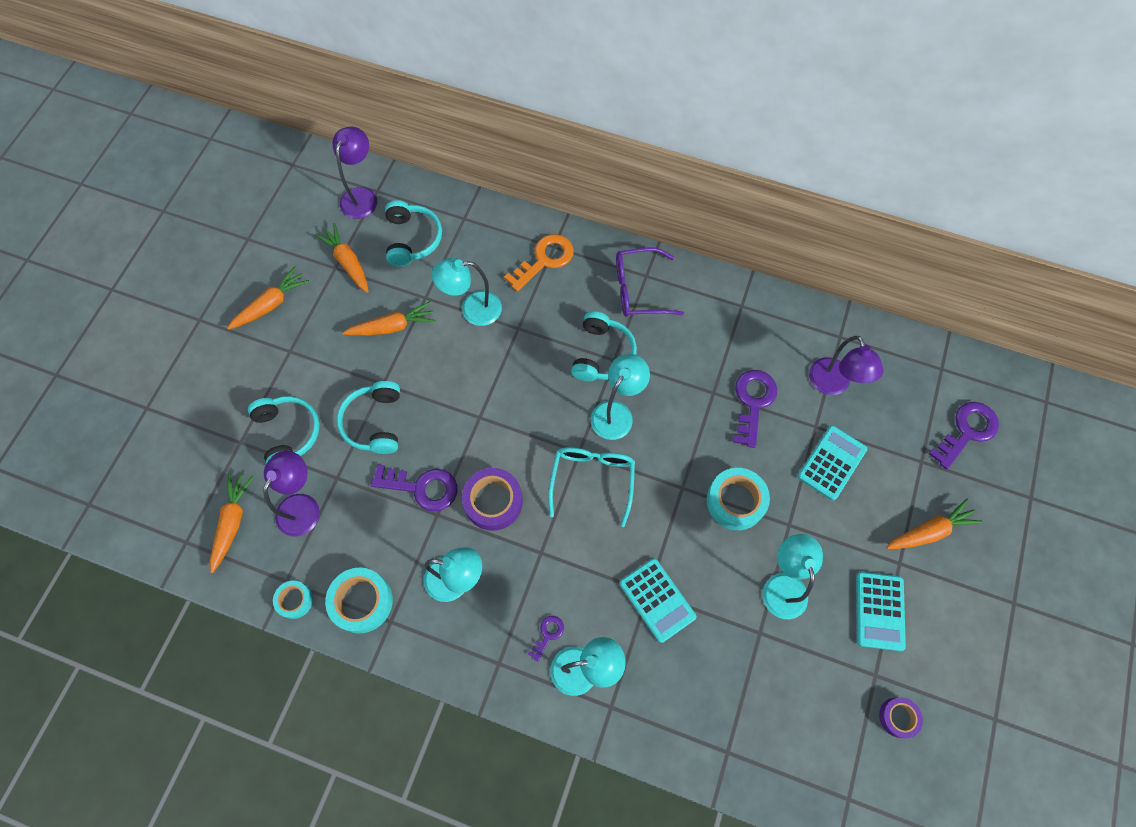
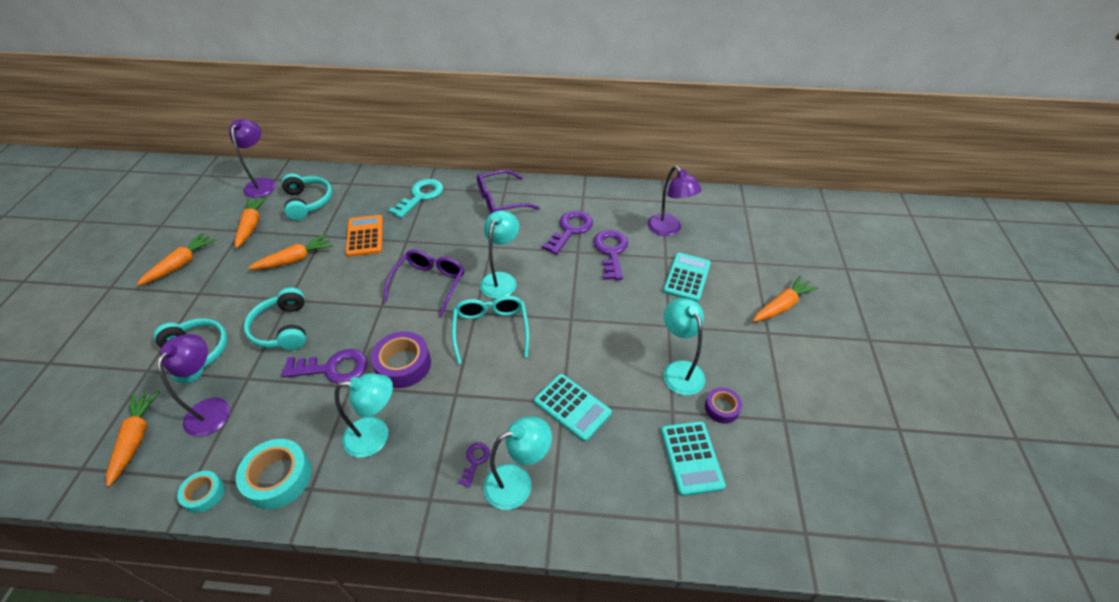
camera: 15 degrees left, 20 degrees down
(347, 262) = (252, 225): orange carrot -> orange carrot turned 45 degrees clockwise
(472, 309) = (365, 236): turquoise lamp -> orange calculator
(535, 399) = (429, 284): none -> purple glasses
(544, 260) = (420, 196): orange key -> turquoise key
(602, 354) = (480, 244): turquoise headphones -> none
(735, 501) = (618, 319): turquoise tape -> none
(879, 611) = (767, 370): turquoise calculator -> turquoise calculator (691, 458)
(898, 717) = (818, 449): purple tape -> purple tape (721, 408)
(967, 431) = (780, 238): purple key -> purple key (570, 230)

